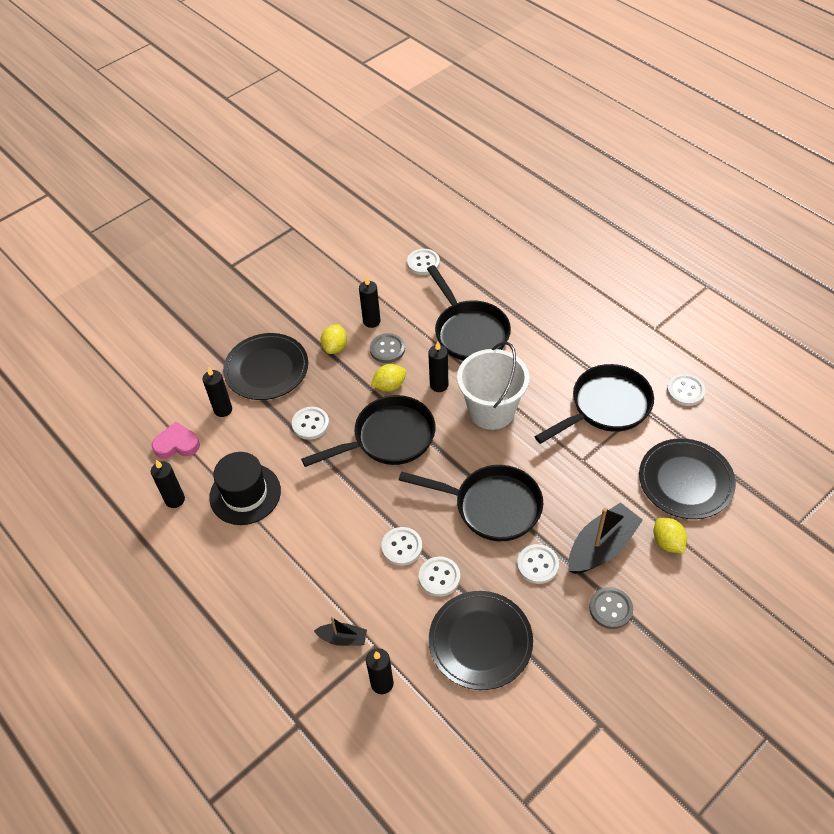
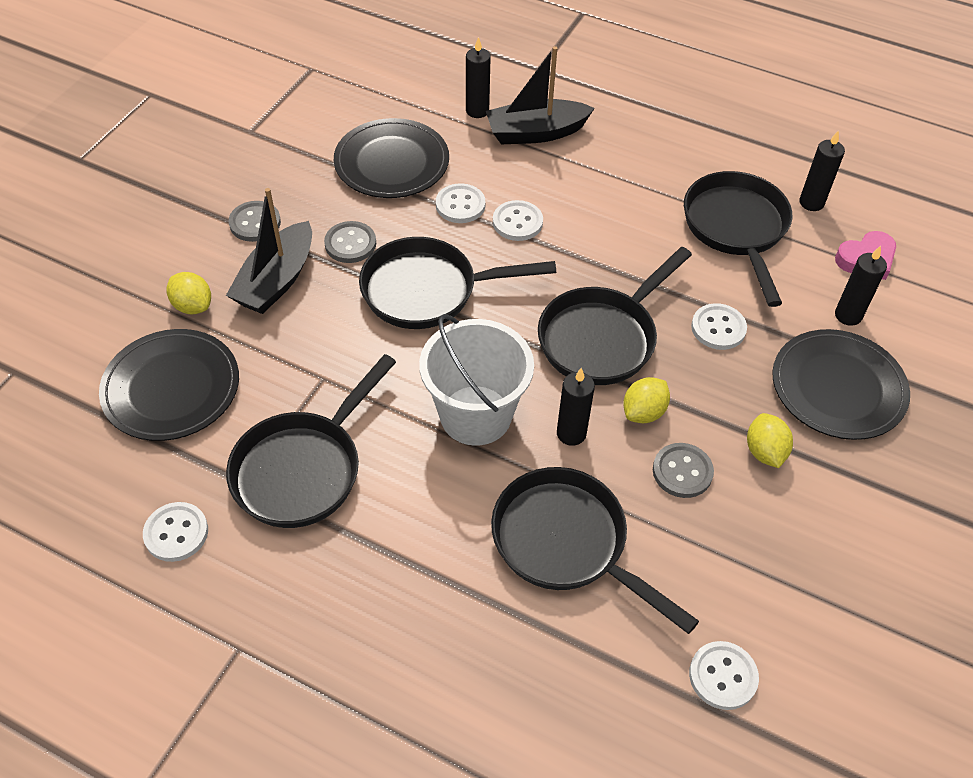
camera: 155 degrees right, 0 degrees up
(245, 494) = (736, 228): black hat -> black pan
(343, 638) = (535, 133): black boat -> black boat, size x1.88
(371, 321) = (738, 516): black candle -> none
(537, 565) = (350, 244): white button -> grey button

